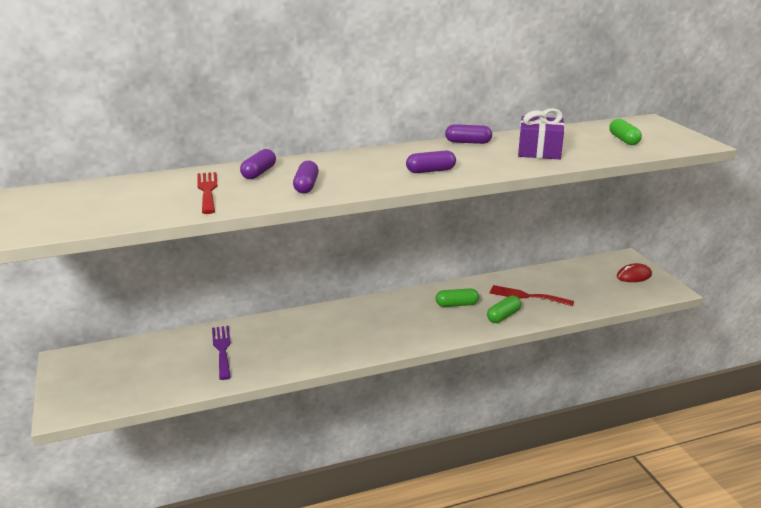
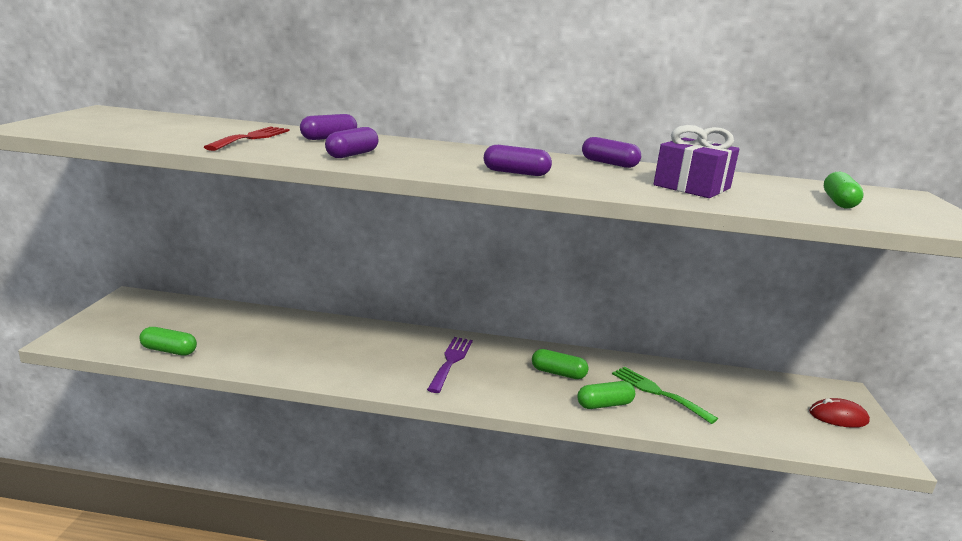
camera: 25 degrees right, 5 degrees down
(163, 389) = (169, 350): none -> green capsule
(222, 349) = (265, 334): purple fork -> purple fork (451, 361)
(526, 296) = (657, 392): red fork -> green fork

